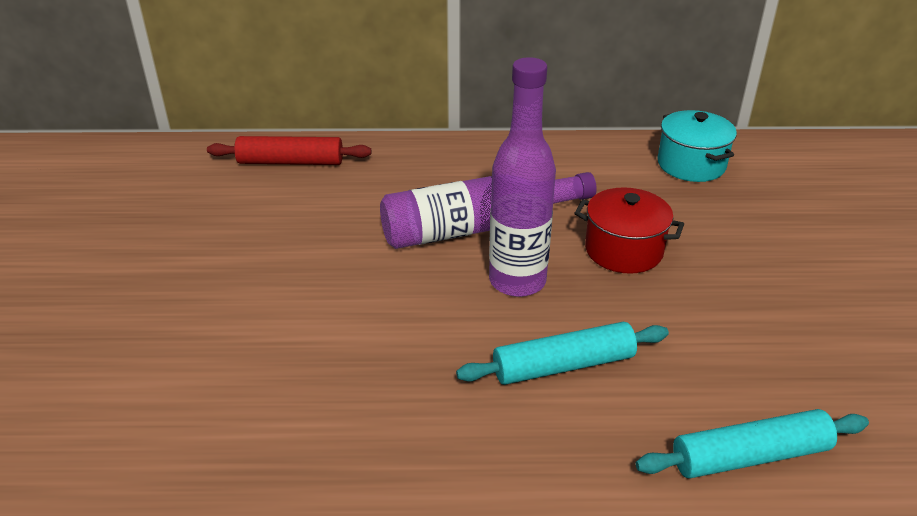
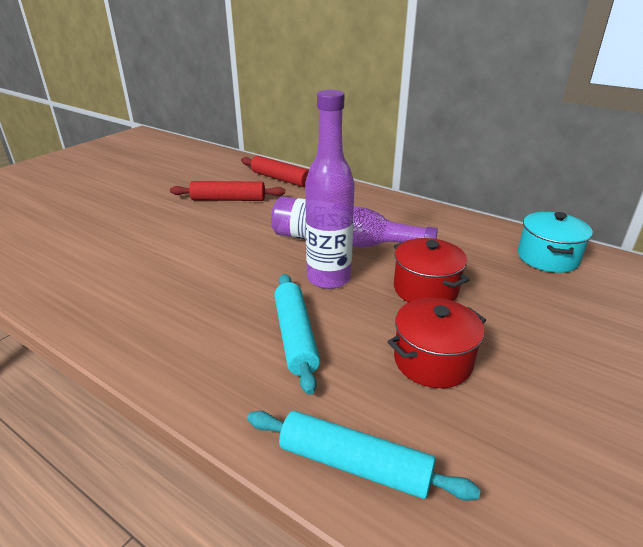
camera: 35 degrees right, 5 degrees down
(257, 221) = (228, 199): none -> red rolling pin
(563, 365) = (295, 336): turquoise rolling pin -> turquoise rolling pin turned 60 degrees clockwise
(708, 325) = (432, 361): none -> red pot

